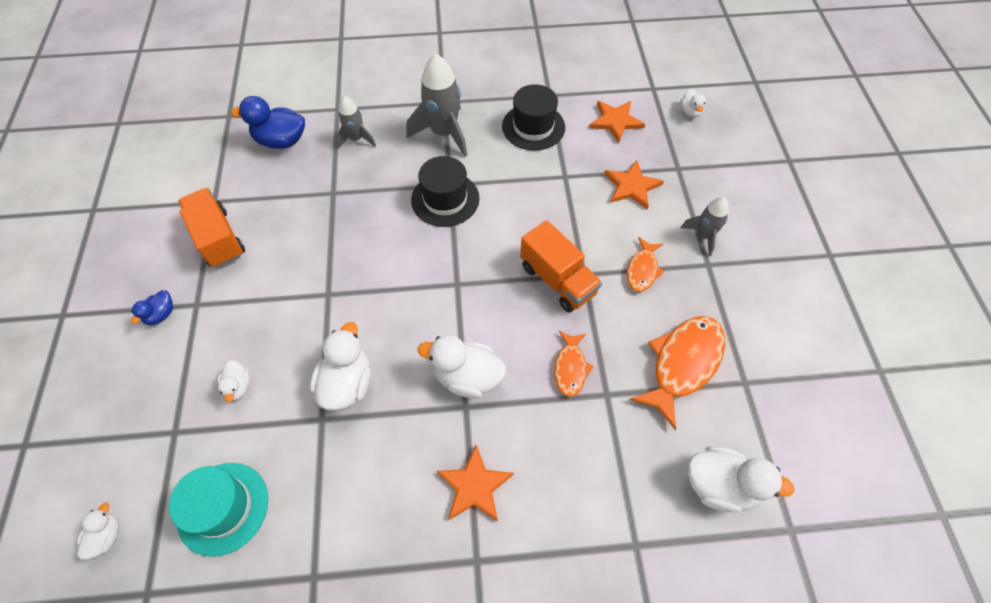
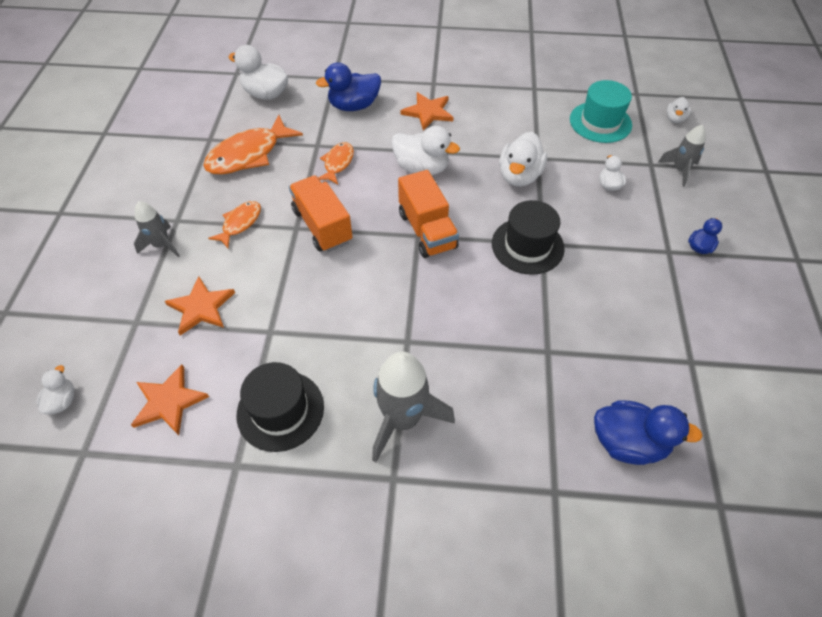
camera: 170 degrees left, 5 degrees down
(218, 239) = (669, 314): orange truck -> orange truck (427, 230)
(356, 139) = (523, 429): grey rocket -> grey rocket (679, 170)
(445, 199) = (416, 323): black hat -> black hat (527, 246)
(583, 481) = (354, 106): none -> blue duck

